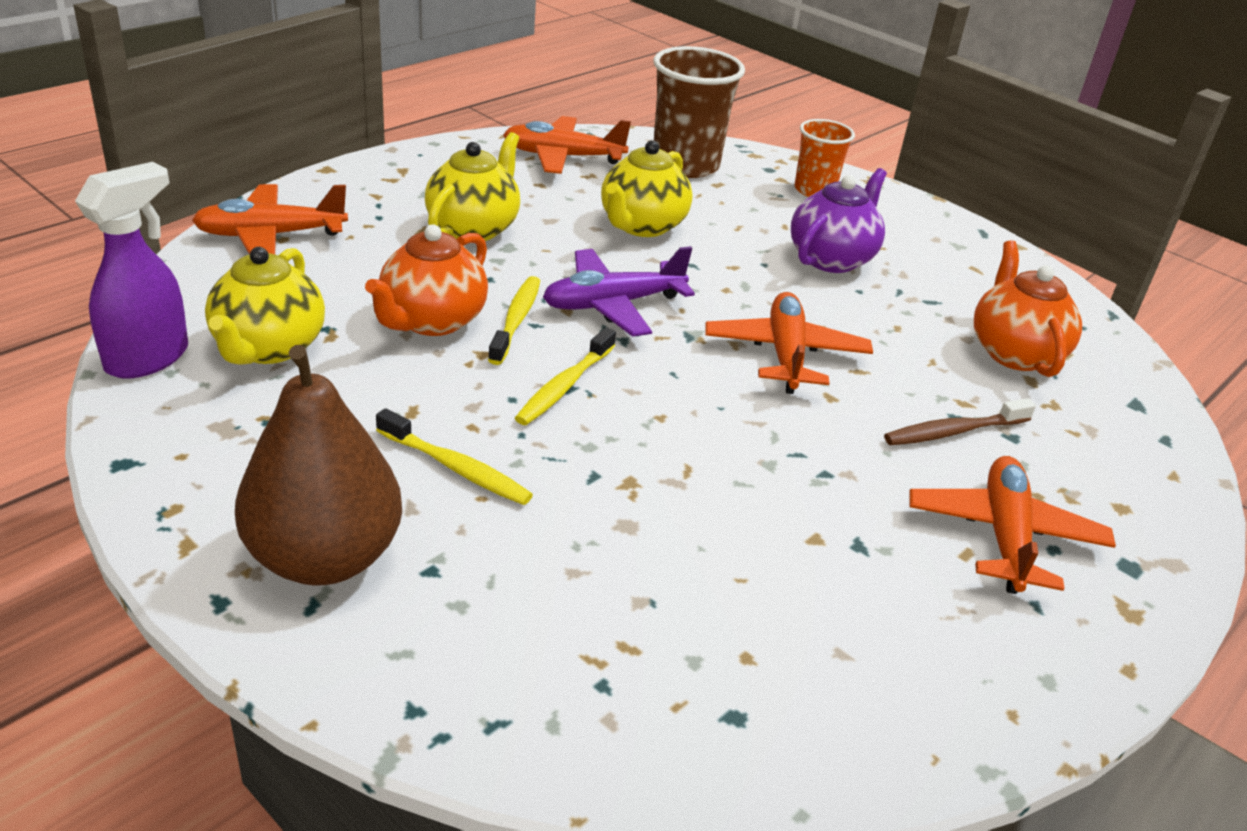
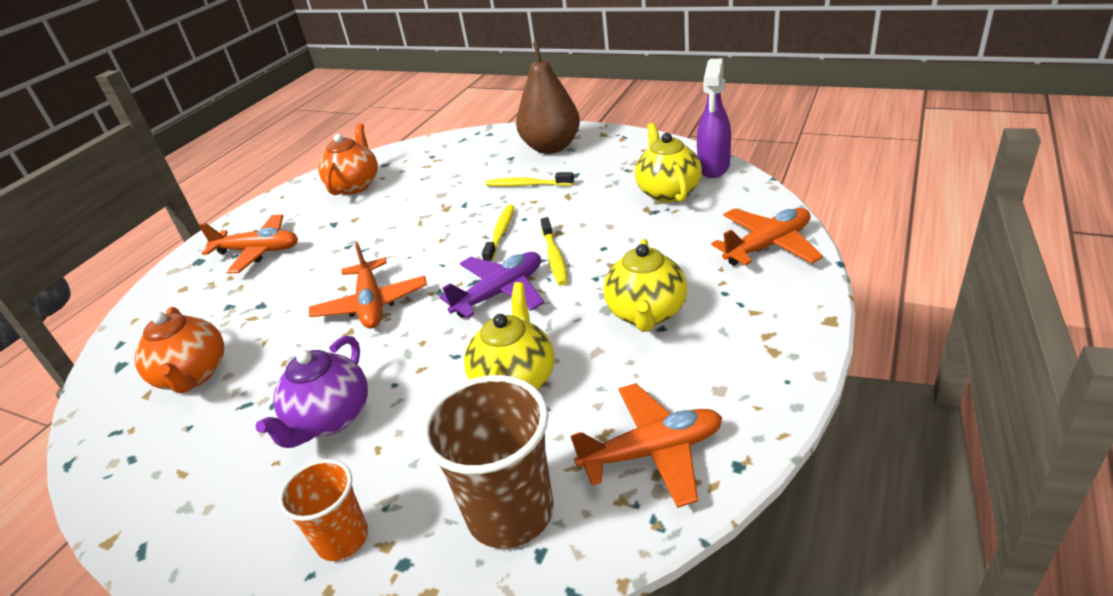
camera: 170 degrees right, 0 degrees up
(431, 321) = (602, 237): orange teapot -> orange teapot (355, 185)
(953, 431) = (266, 294): brown toothbrush -> none
(1004, 536) = (258, 251): orange plane -> orange plane turned 75 degrees counterclockwise

